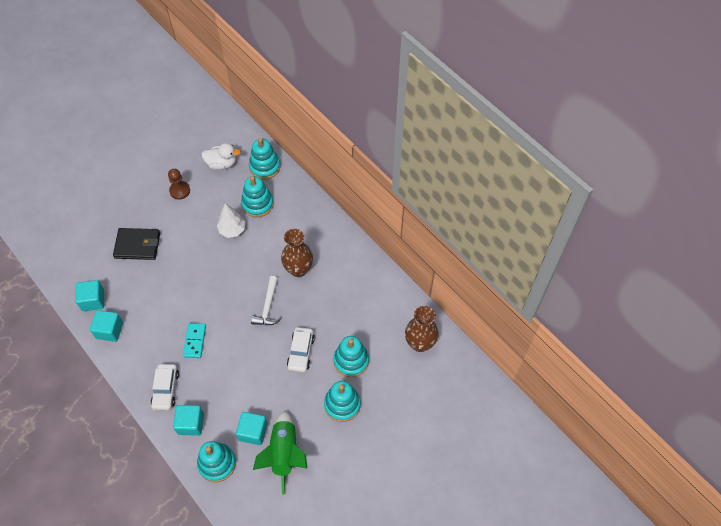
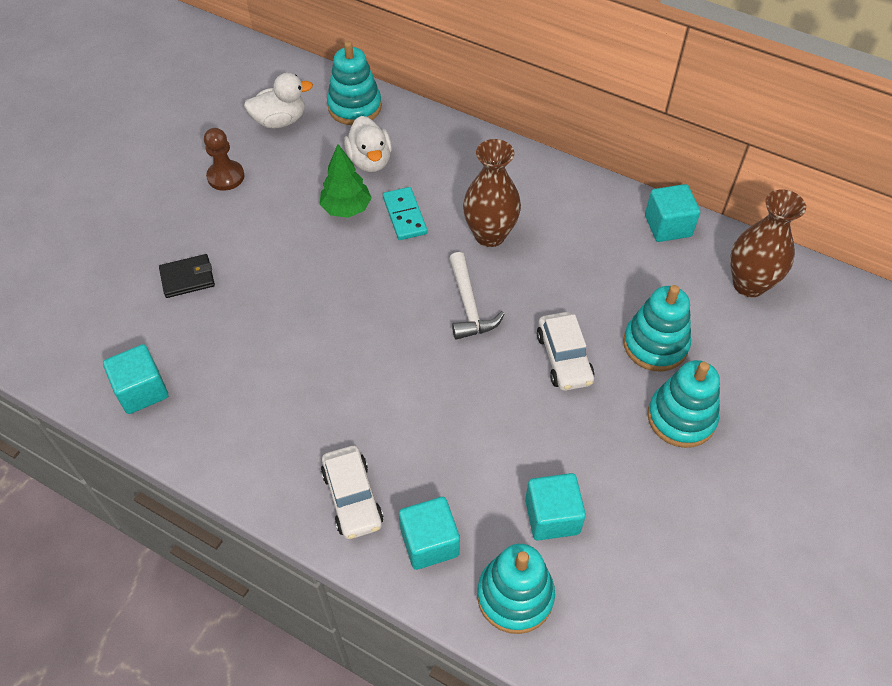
camera: 20 degrees left, 5 degrees down
(109, 330) = (196, 431): turquoise cube -> turquoise cube (668, 226)
(137, 245) = (187, 278): black wallet -> black wallet, size x0.63
(194, 341) = (366, 399): turquoise domino -> turquoise domino (404, 215)
(232, 230) = (346, 209): white tree -> green tree
(257, 204) = (370, 161): turquoise stacking toy -> white duck
(284, 453) = (628, 534): green rocket -> none

